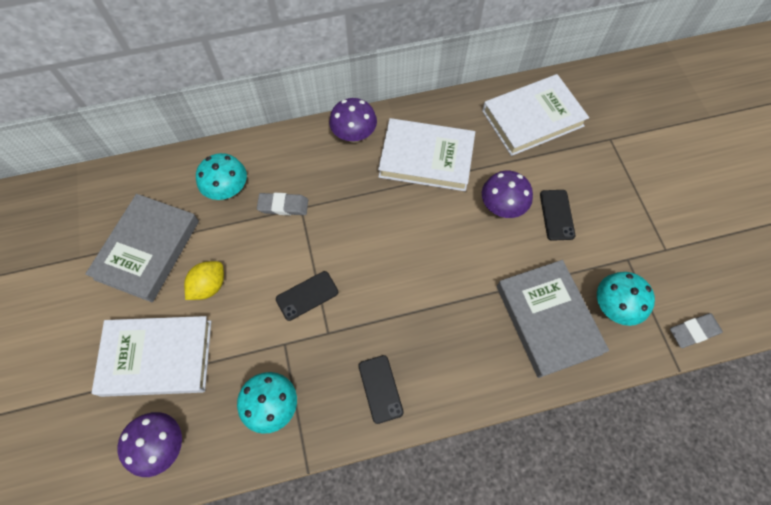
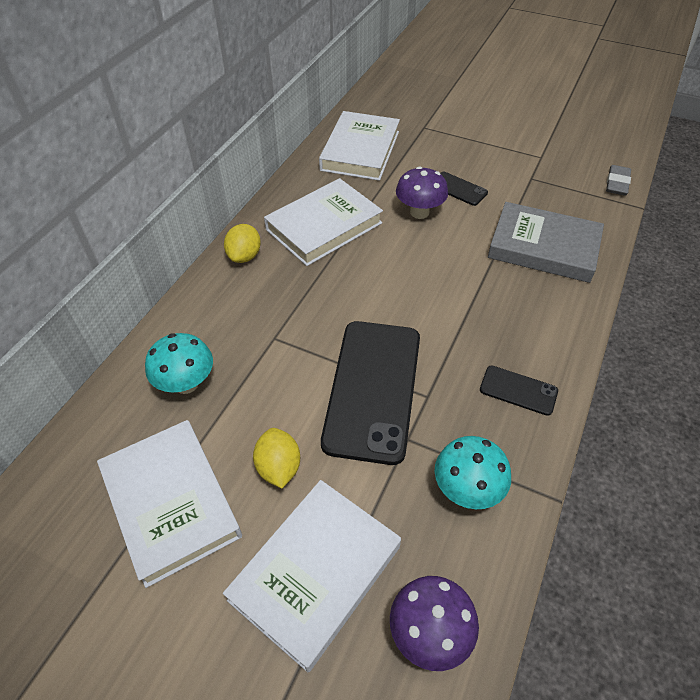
camera: 50 degrees left, 15 degrees down
(147, 249) = (171, 503): grey book -> white book
(283, 206) = (257, 350): grey eraser -> none
(307, 295) = (373, 389): black phone -> black phone, size x2.22
(354, 135) = (244, 256): purple mushroom -> yellow lemon
(613, 306) = (563, 208): turquoise mushroom -> none

